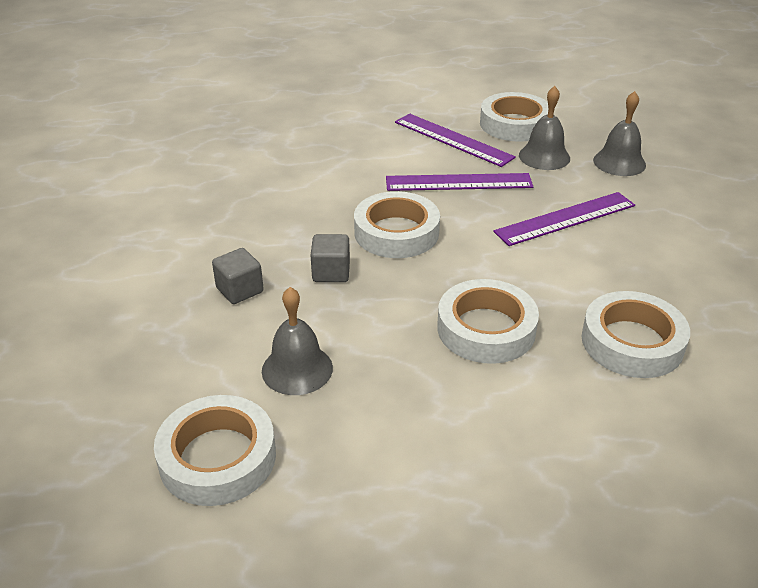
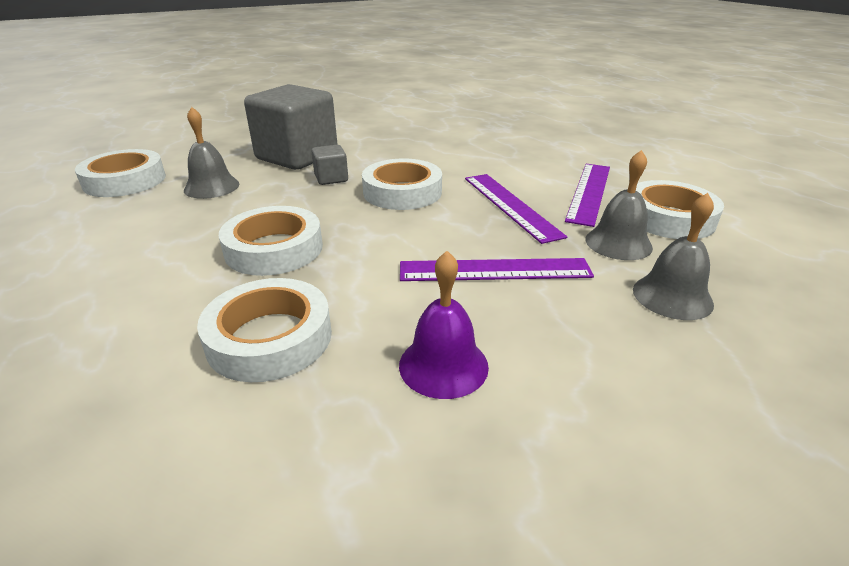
camera: 70 degrees right, 5 degrees down
(240, 290) = (297, 156): grey cube -> grey cube, size x2.27
(565, 218) = (494, 270): purple ruler -> purple ruler turned 45 degrees counterclockwise
(676, 268) = (443, 365): none -> purple bell

